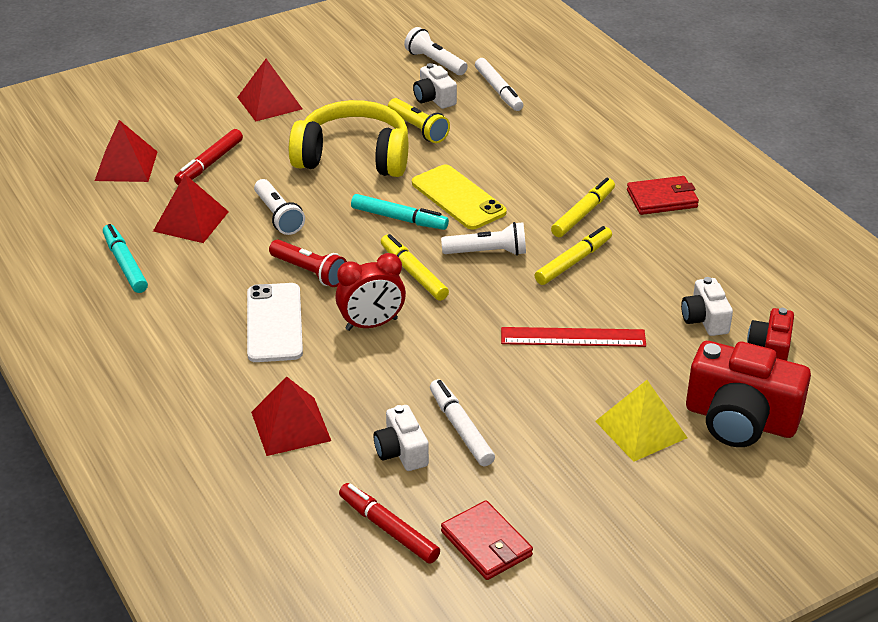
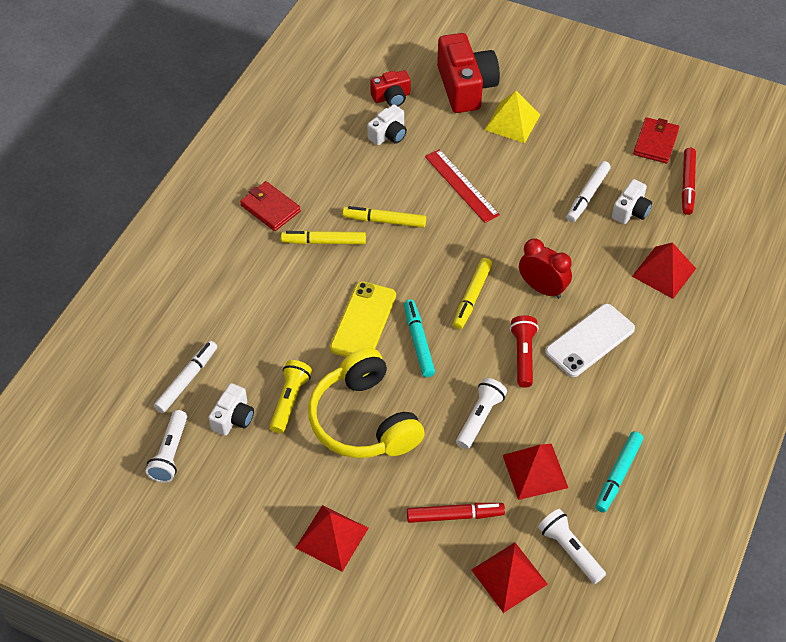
camera: 125 degrees left, 15 degrees up
(487, 252) = (414, 270): white flashlight -> white flashlight (570, 550)

